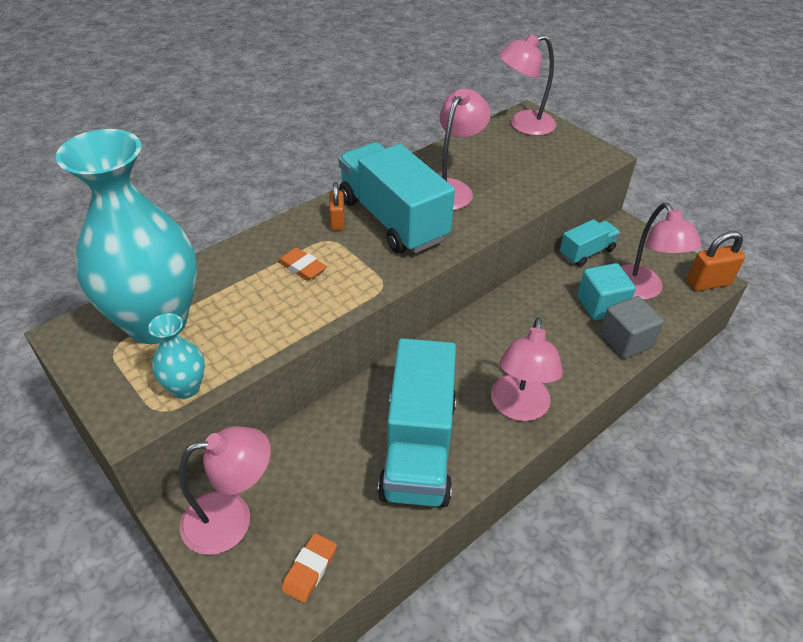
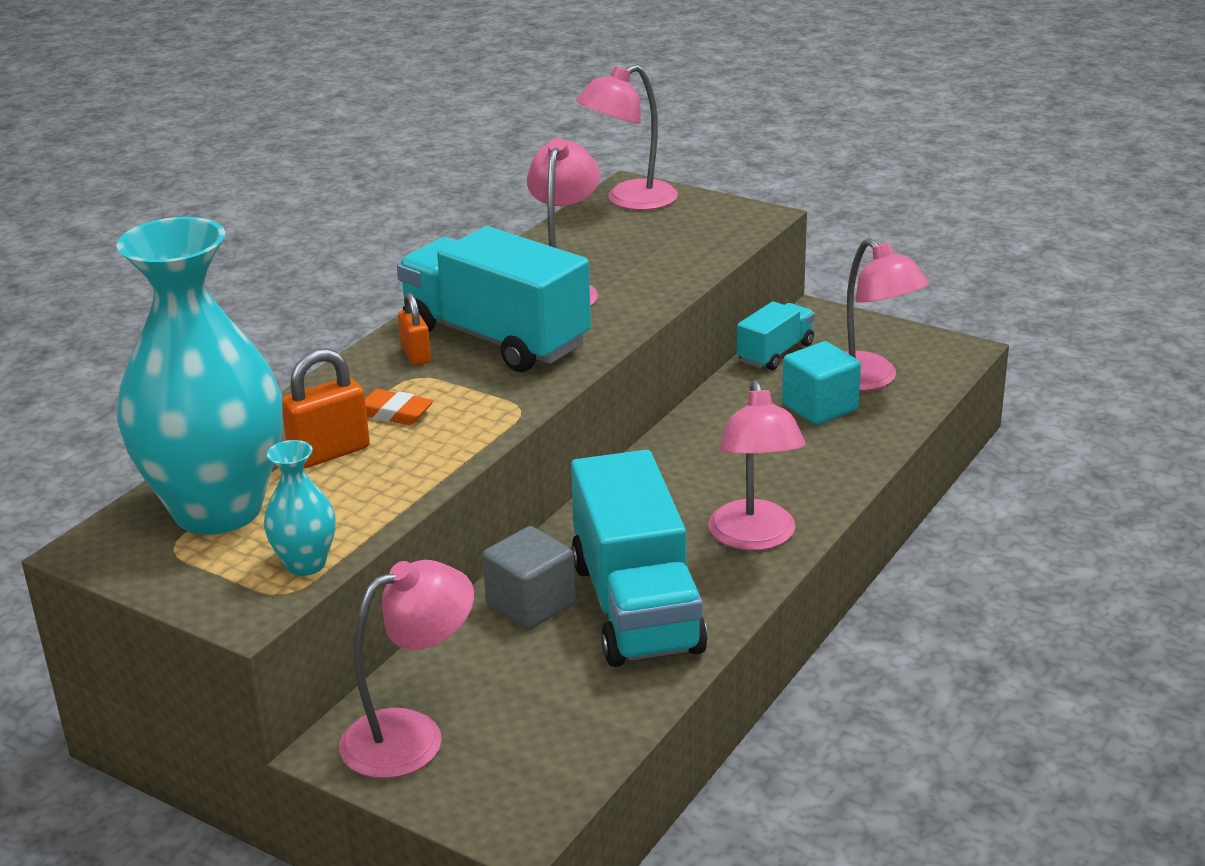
camera: 15 degrees left, 15 degrees down
(309, 569) = (549, 757): orange eraser -> none
(625, 341) = (869, 438): grey cube -> grey cube (531, 604)
(708, 283) = (956, 354): orange padlock -> orange padlock (329, 453)

